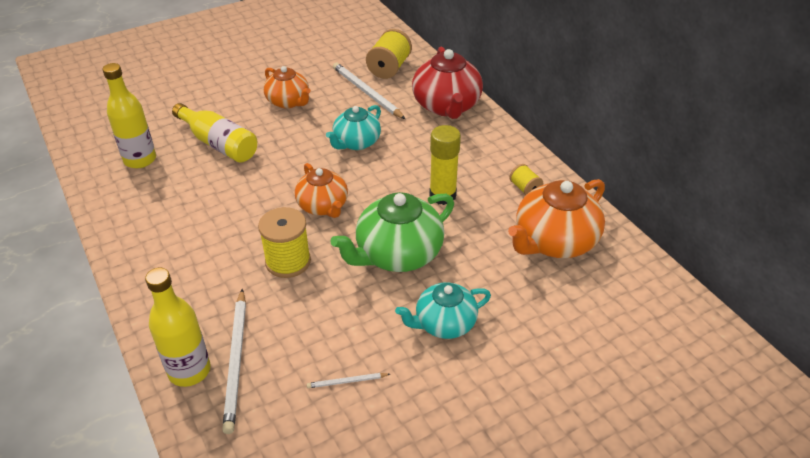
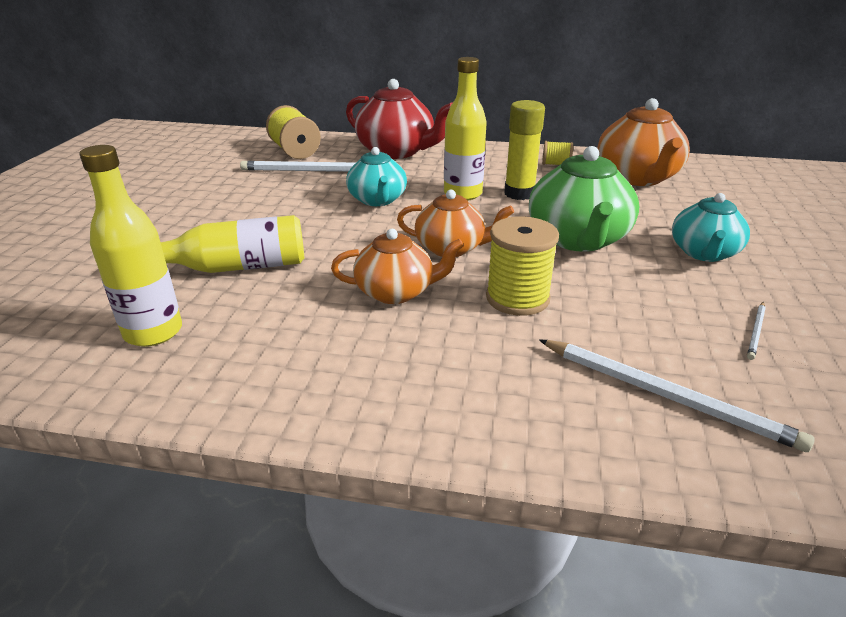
camera: 50 degrees left, 10 degrees down
(189, 370) = (655, 443): yellow bottle -> yellow bottle (463, 194)
(288, 102) = (244, 206): orange teapot -> orange teapot (396, 292)

